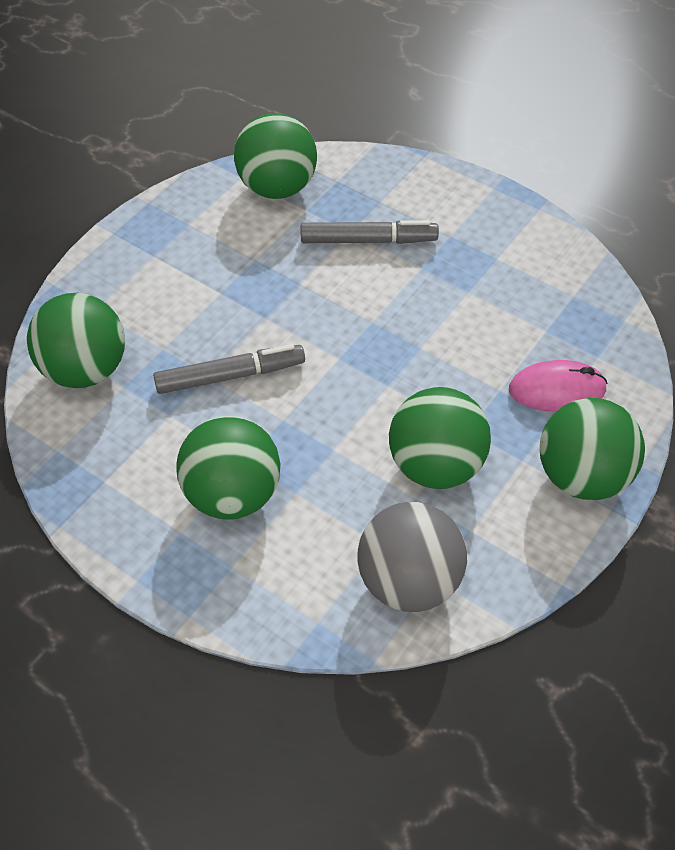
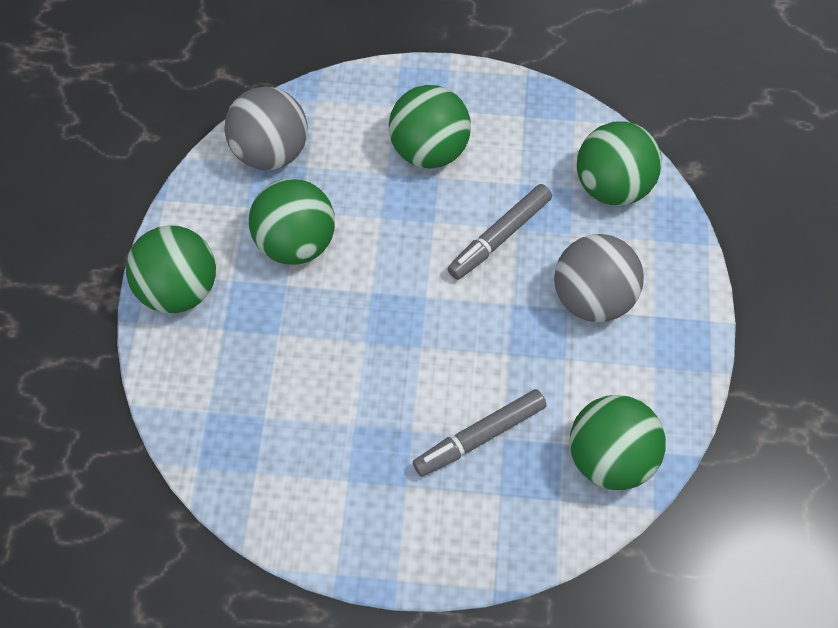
camera: 150 degrees right, 10 degrees up
(192, 291) = (592, 297): none -> grey ball
(557, 390) = (230, 358): pink mouse -> none

